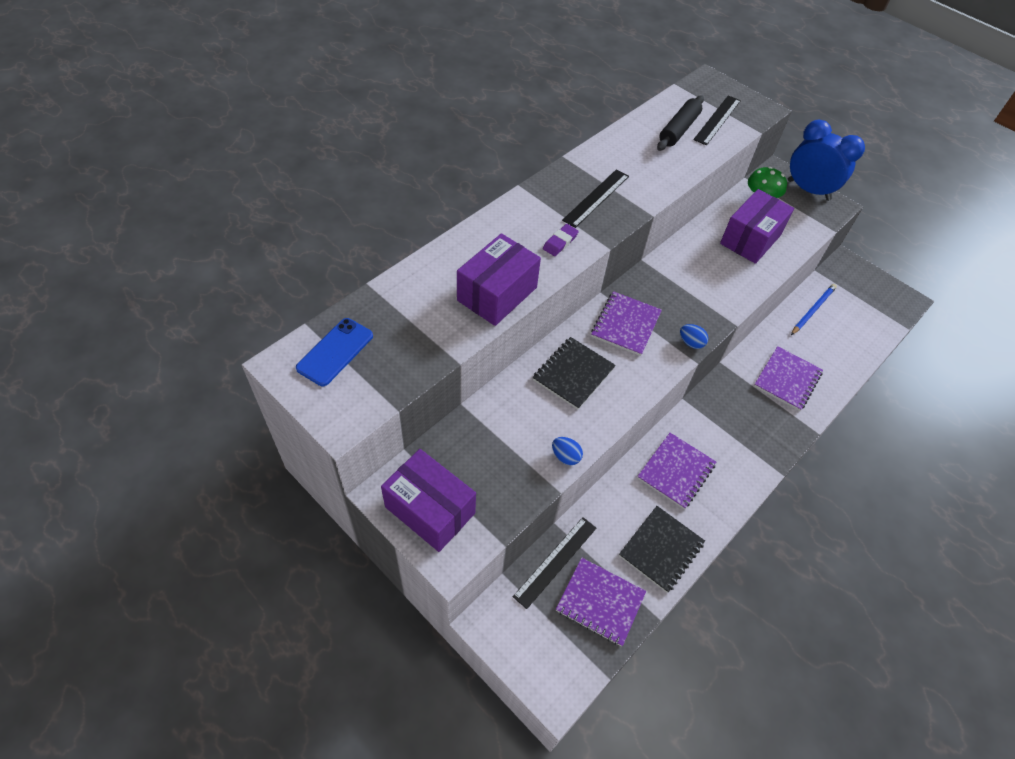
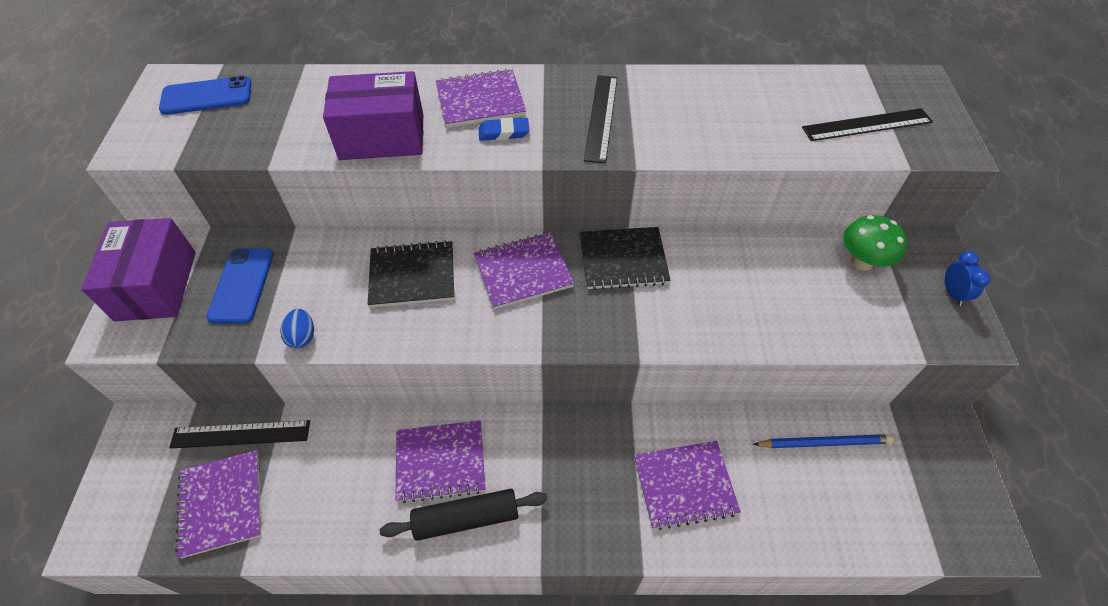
camera: 50 degrees right, 0 degrees up
(485, 462) = (241, 285): none -> blue phone
(518, 232) = (480, 100): none -> purple notebook
(560, 242) = (504, 132): purple eraser -> blue eraser
(596, 198) = (601, 117): black ruler -> black ruler turned 75 degrees counterclockwise
(661, 549) = (328, 515): black notebook -> black notebook (623, 260)
(678, 129) = (798, 108): black rolling pin -> black rolling pin (466, 518)
(691, 343) = (563, 338): blue egg -> none
(750, 239) = (788, 292): purple box -> none
(808, 190) = (952, 293): blue clock -> blue clock, size x0.43

